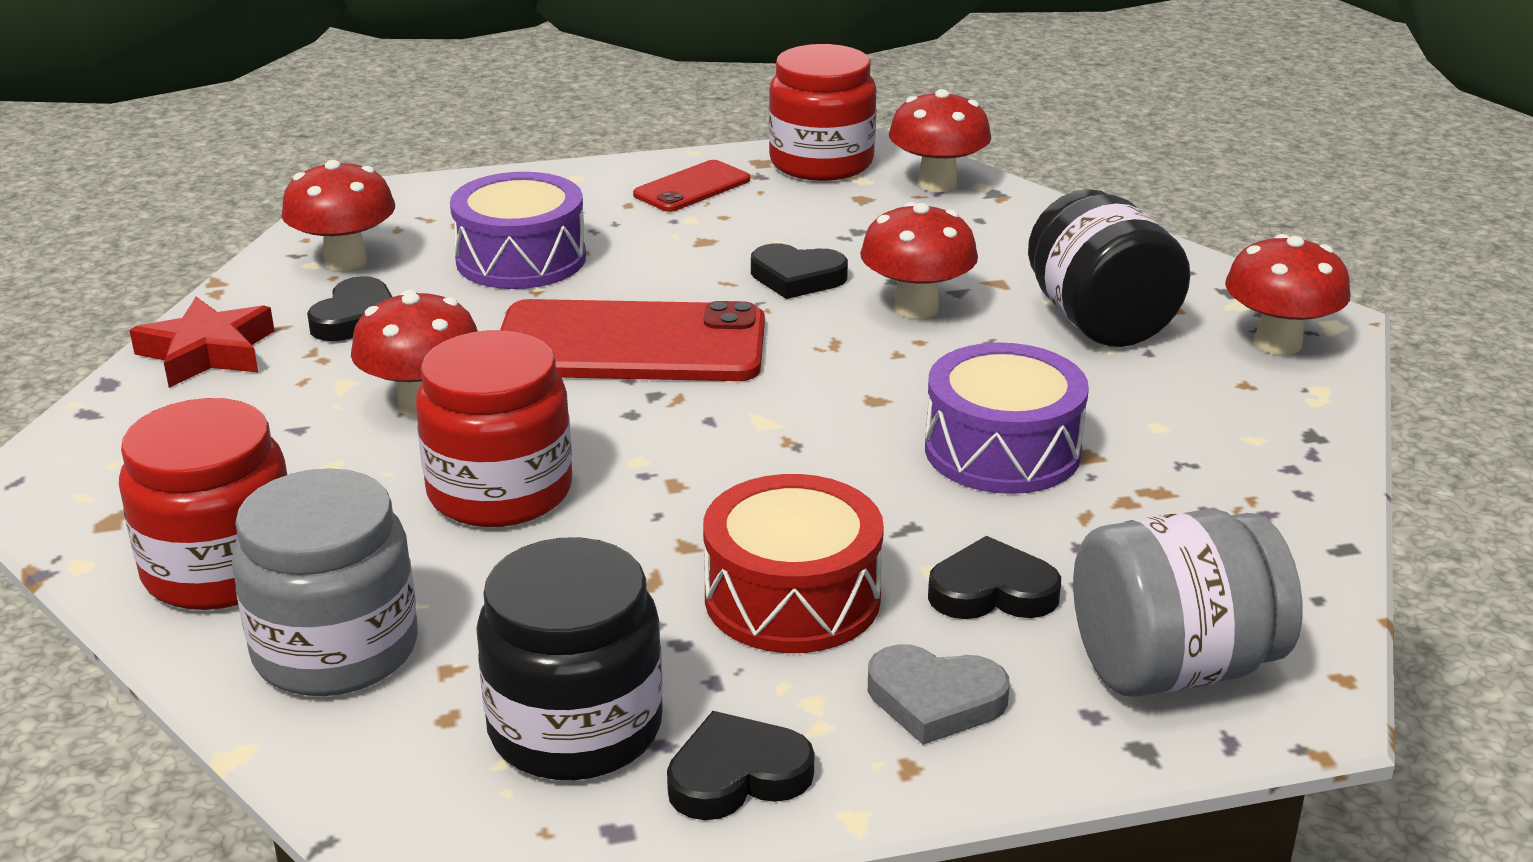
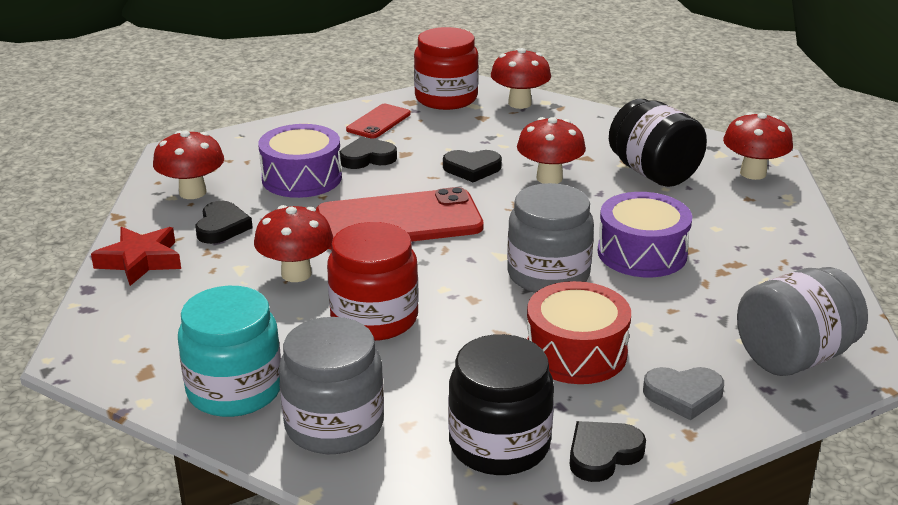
camera: 15 degrees left, 0 degrees up
(221, 569) = (234, 390): red jar -> turquoise jar
(821, 463) = (548, 275): none -> grey jar
(992, 591) = (680, 331): black heart -> black heart (367, 158)

